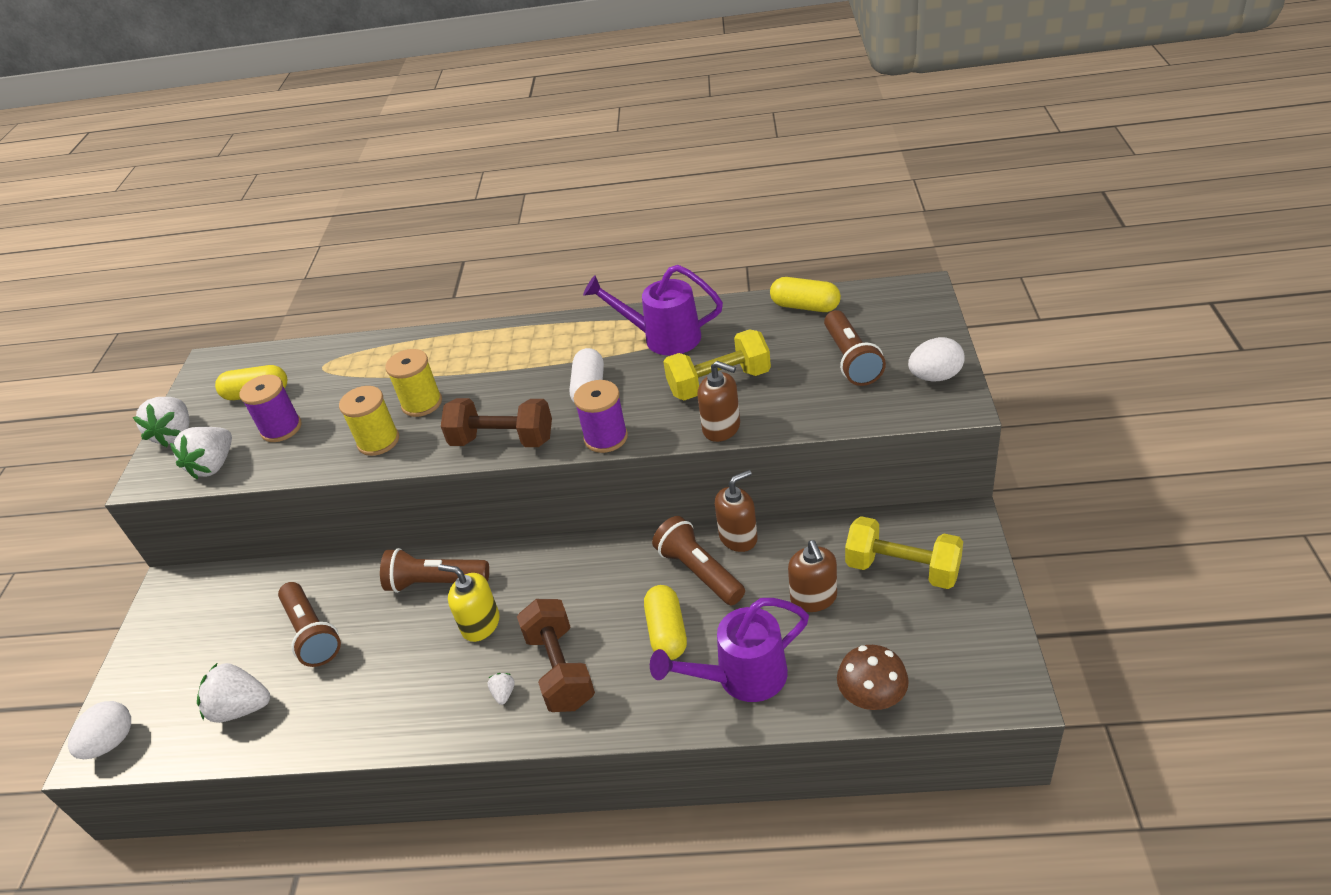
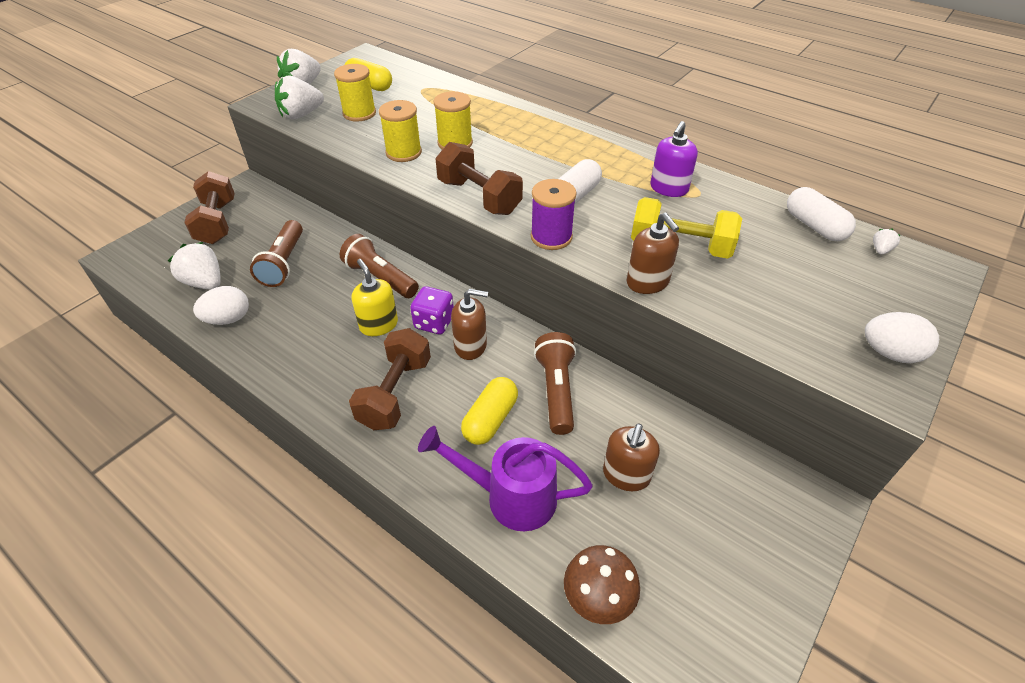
camera: 30 degrees right, 5 degrees up
(111, 742) = (130, 256): white egg -> white egg (228, 319)
(180, 643) = (217, 222): none -> brown dumbbell
(281, 428) = (359, 113): purple spool -> yellow spool
(504, 693) = (345, 383): white strawberry -> white strawberry (880, 250)
(533, 587) = (434, 322): none -> purple dice
(664, 338) = (668, 188): purple watering can -> purple soap dispenser
(738, 537) = (610, 384): brown soap dispenser -> brown soap dispenser (470, 346)
(805, 306) = (814, 226): yellow capsule -> white capsule
(851, 360) = (817, 292): brown flashlight -> none
(902, 569) = (726, 506): yellow dumbbell -> none

